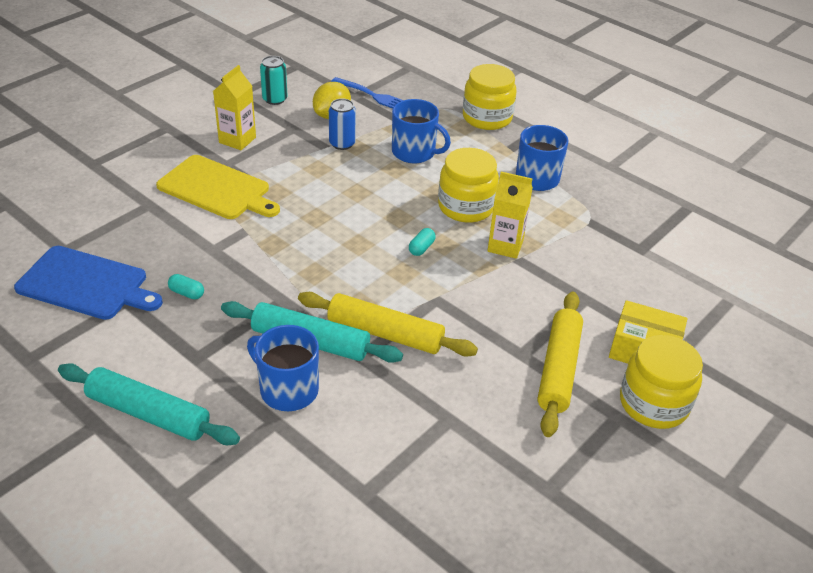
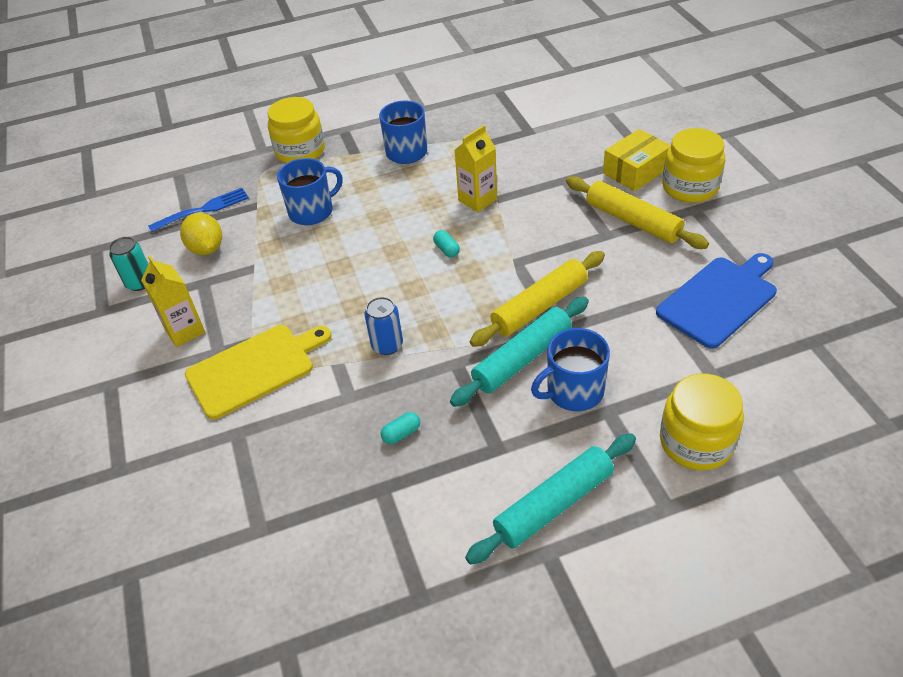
camera: 55 degrees left, 5 degrees up
(86, 284) = (332, 519): blue cutting board -> blue cutting board (719, 299)
(342, 143) = (258, 255): blue can -> blue can (387, 345)
(466, 207) = (412, 205): yellow jar -> yellow jar (696, 442)

